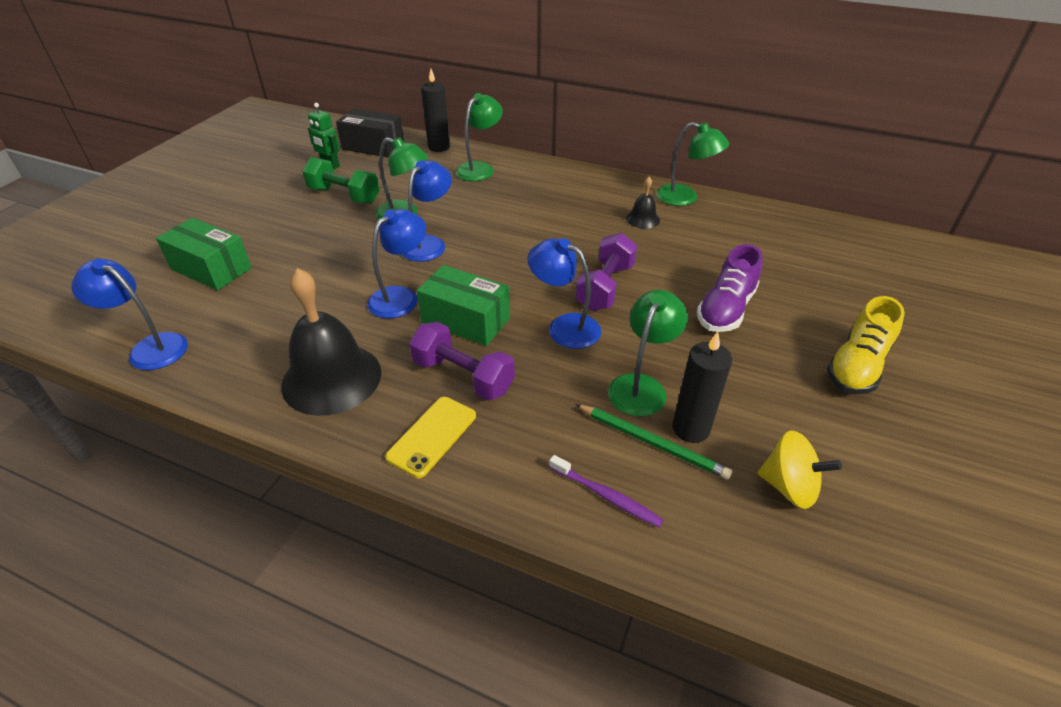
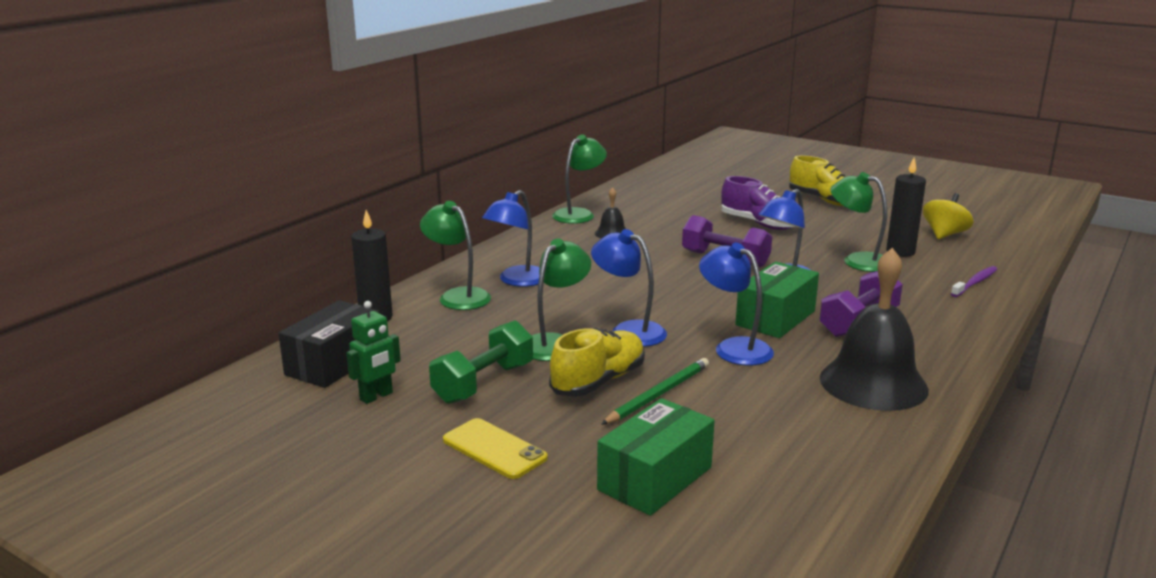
camera: 80 degrees left, 20 degrees down
(150, 348) = (838, 507): blue lamp -> blue lamp (517, 281)
(344, 237) = (598, 381): none -> yellow shoe
(432, 436) = (937, 338): yellow phone -> yellow phone (494, 449)
(652, 443) = (918, 264): green pencil -> green pencil (658, 394)

